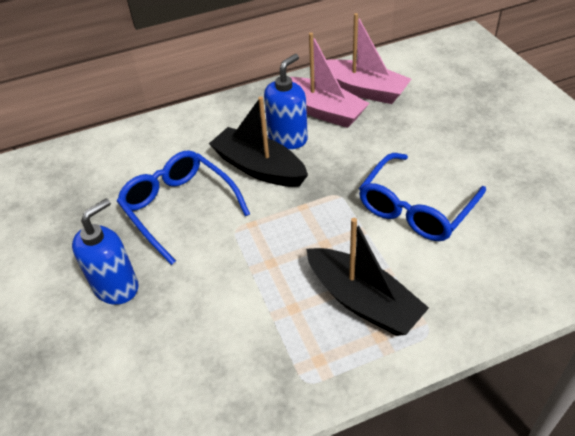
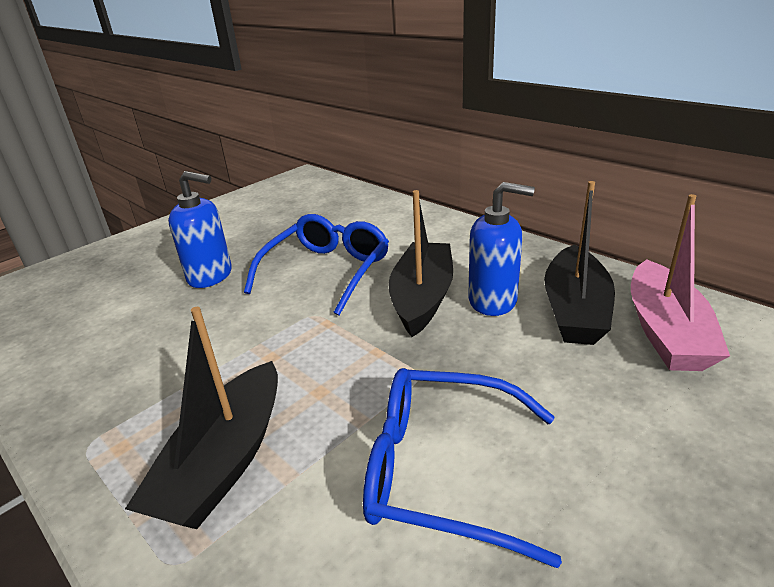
camera: 65 degrees right, 15 degrees down
(322, 110) = (575, 309): pink boat -> black boat

